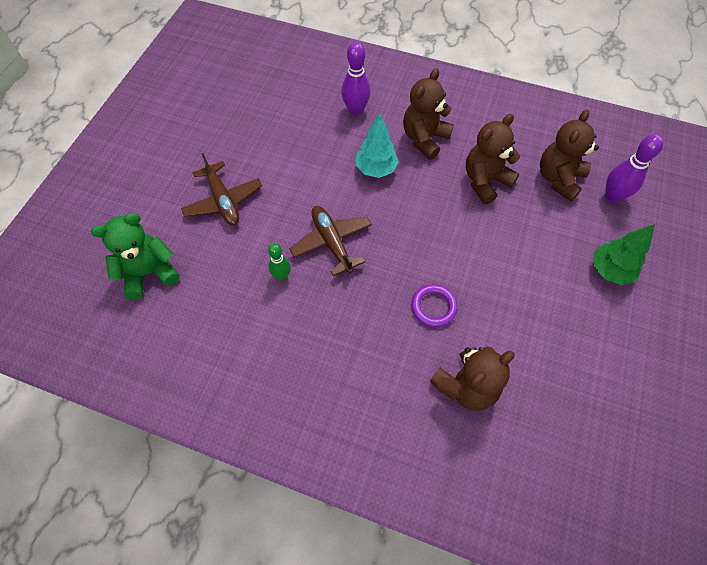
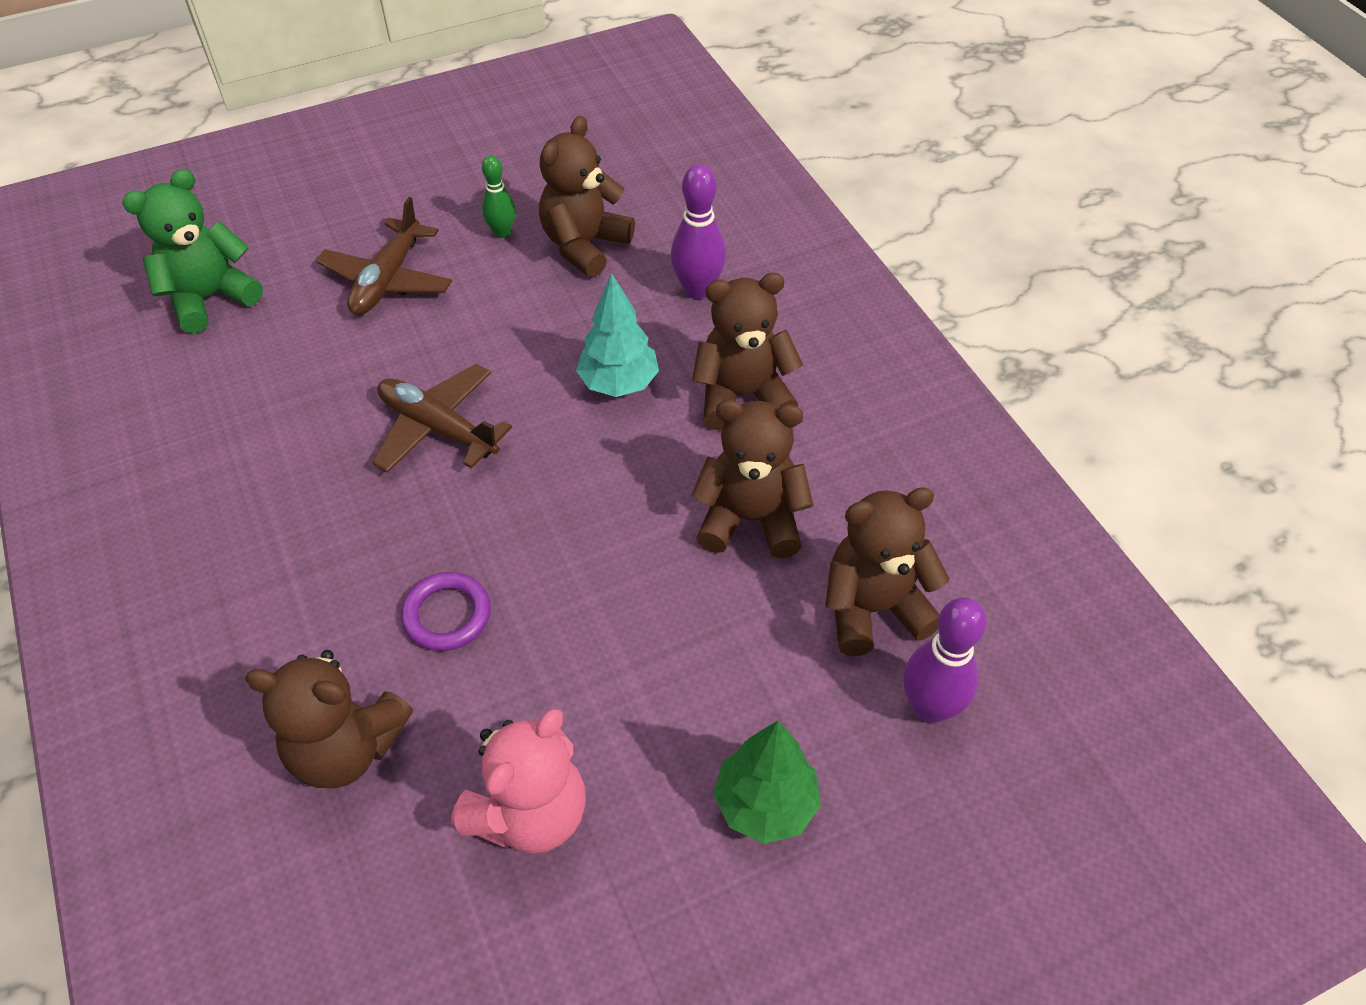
camera: 45 degrees right, 10 degrees down
(149, 272) = (210, 298): green teddy bear -> green teddy bear turned 60 degrees counterclockwise
(281, 276) = (330, 417): green bowling pin -> green bowling pin (502, 232)
(287, 124) = (584, 245): none -> brown teddy bear
(332, 242) = (438, 428): brown plane -> brown plane turned 75 degrees counterclockwise
(551, 343) = (530, 812): none -> pink teddy bear

